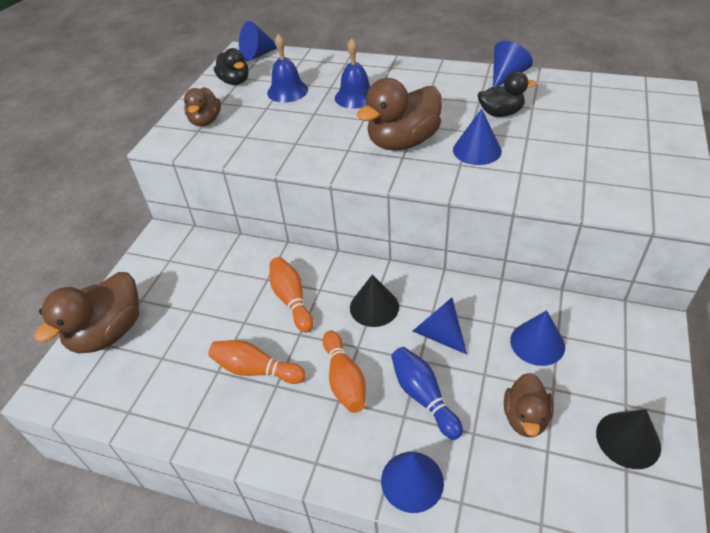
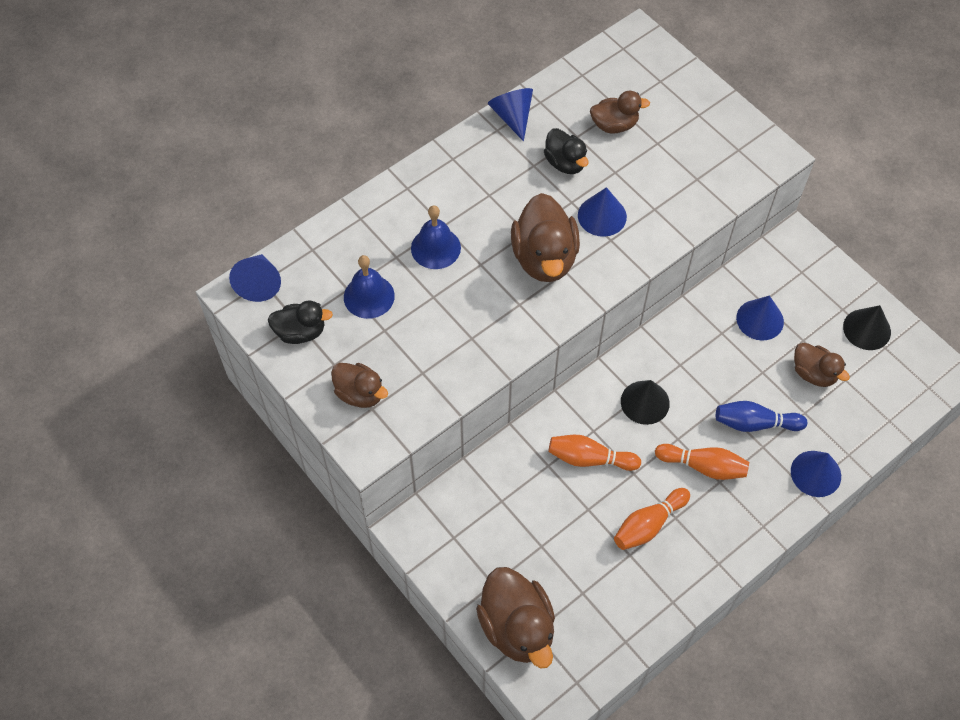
camera: 60 degrees left, 15 degrees up
(438, 333) = (705, 375): blue cone -> none
(500, 113) = (565, 163): black duck -> black duck turned 120 degrees clockwise
(569, 118) = (614, 125): none -> brown duck

